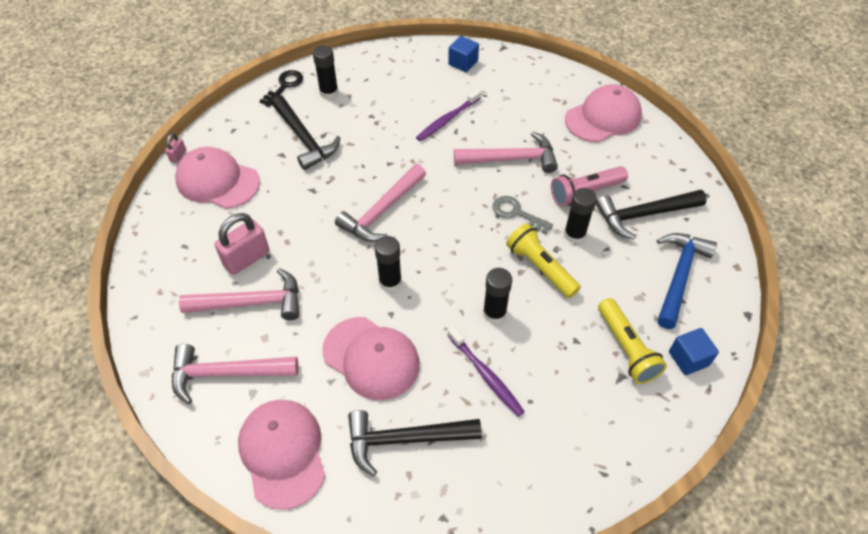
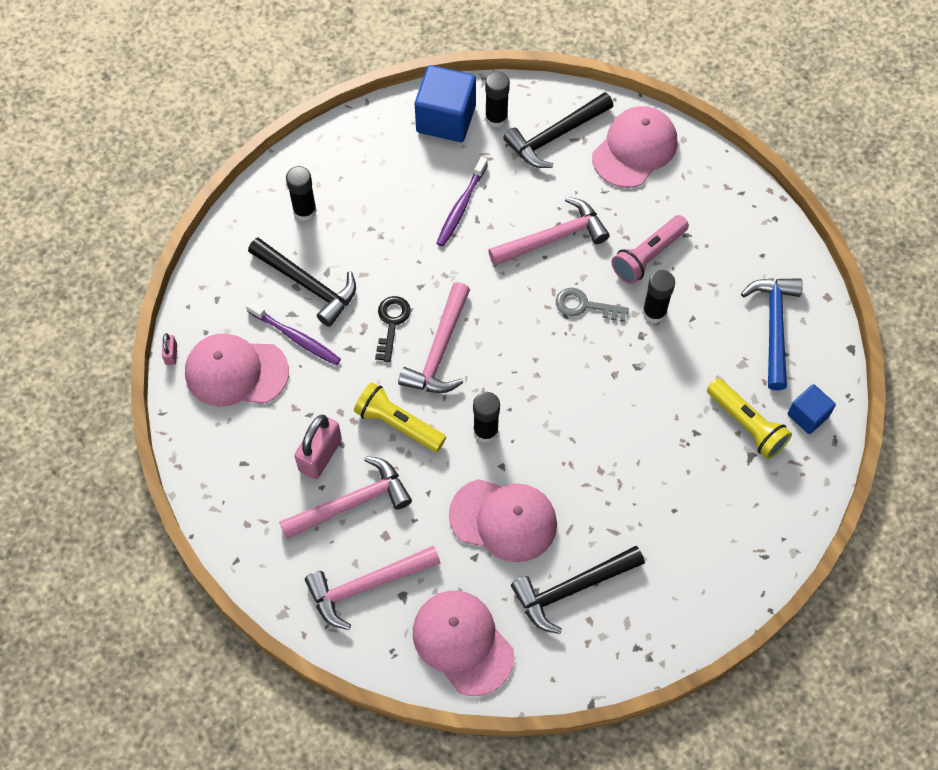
camera: 20 degrees left, 10 degrees up
(285, 86) = (246, 218): black key -> black key (391, 323)
(463, 63) = (446, 119): blue cube -> blue cube, size x1.77
(486, 375) = (623, 499): purple toothbrush -> purple toothbrush (296, 337)
(494, 313) = (605, 430): black glue stick -> black glue stick (496, 118)
(540, 267) = (633, 363): yellow flashlight -> yellow flashlight (398, 424)
(643, 215) = (717, 265): black hammer -> black hammer (555, 136)

